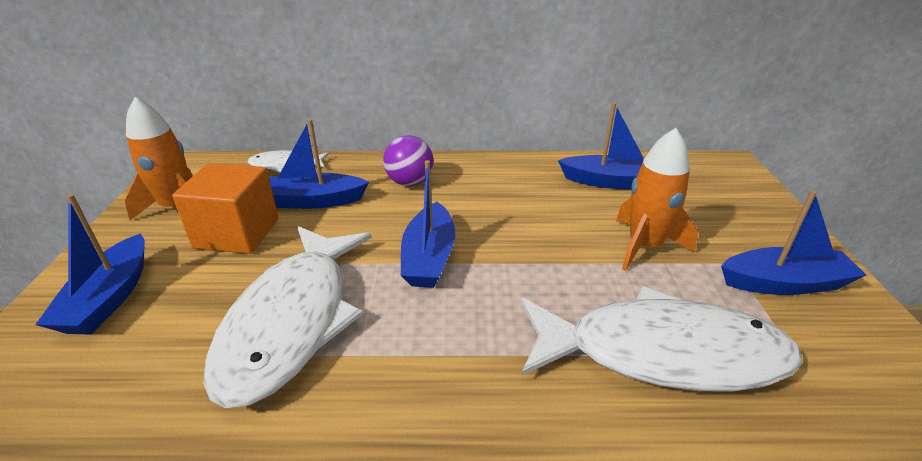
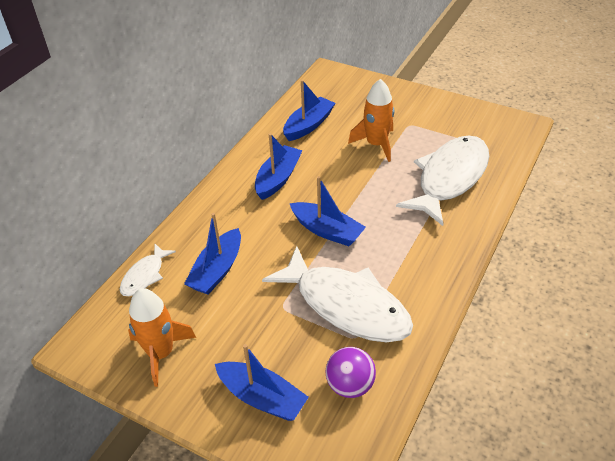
camera: 60 degrees left, 10 degrees up
(237, 233) = (230, 319): orange cube -> none
(409, 182) = (233, 213): purple ball -> purple ball (350, 385)
(784, 283) = (432, 117): blue boat -> blue boat (278, 179)

